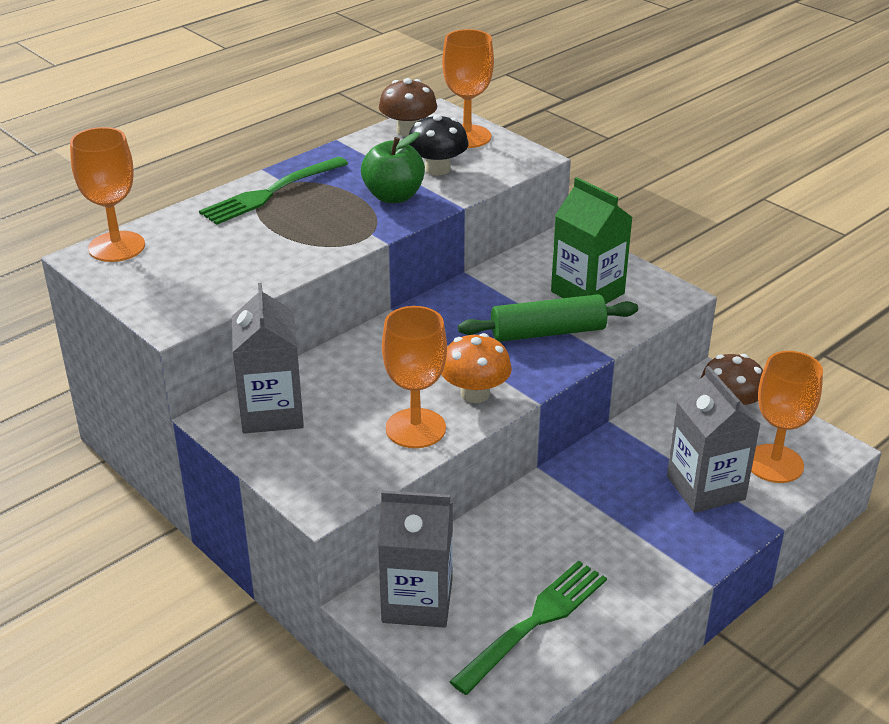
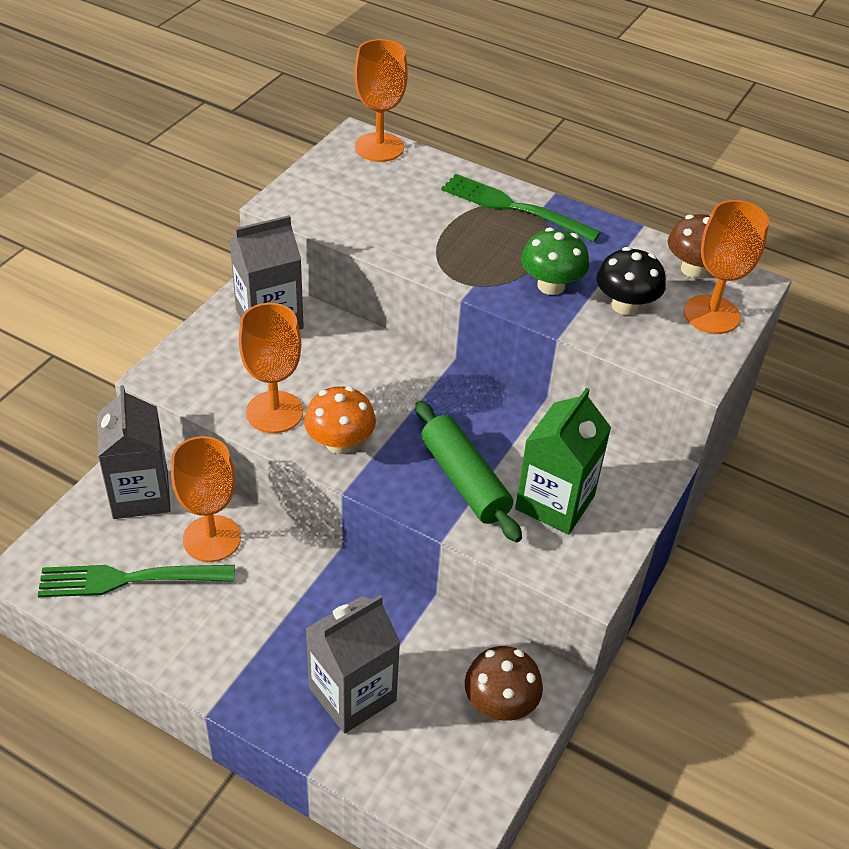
camera: 70 degrees right, 10 degrees up
(393, 196) = (551, 285): green apple -> green mushroom
(534, 622) = (129, 579): green fork -> green fork turned 150 degrees clockwise
(774, 464) = (414, 758): orange goblet -> orange goblet (211, 538)

